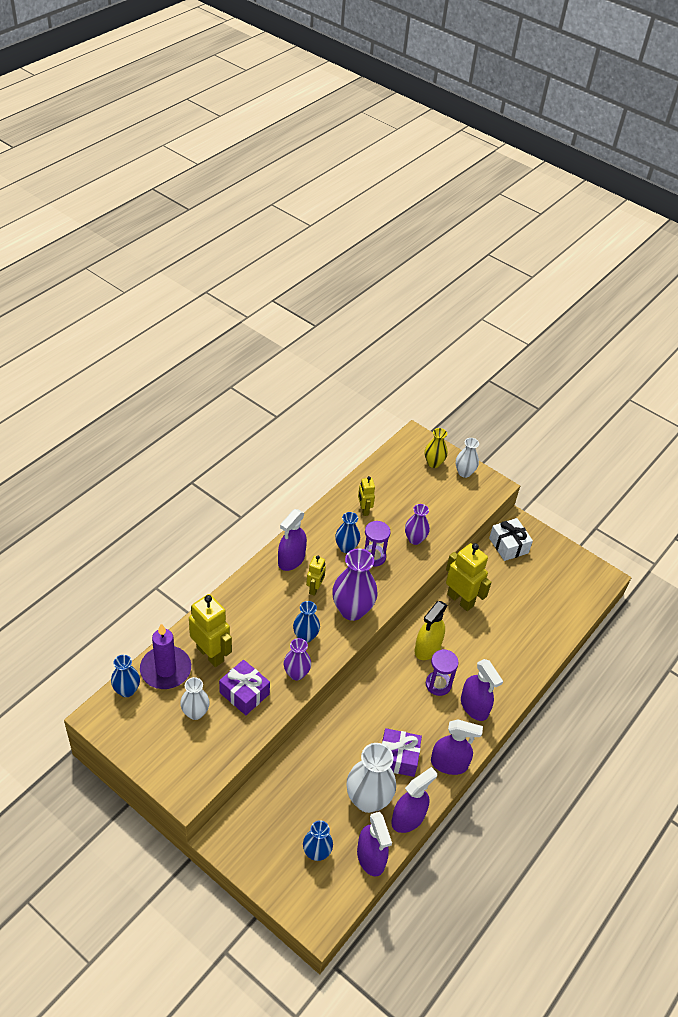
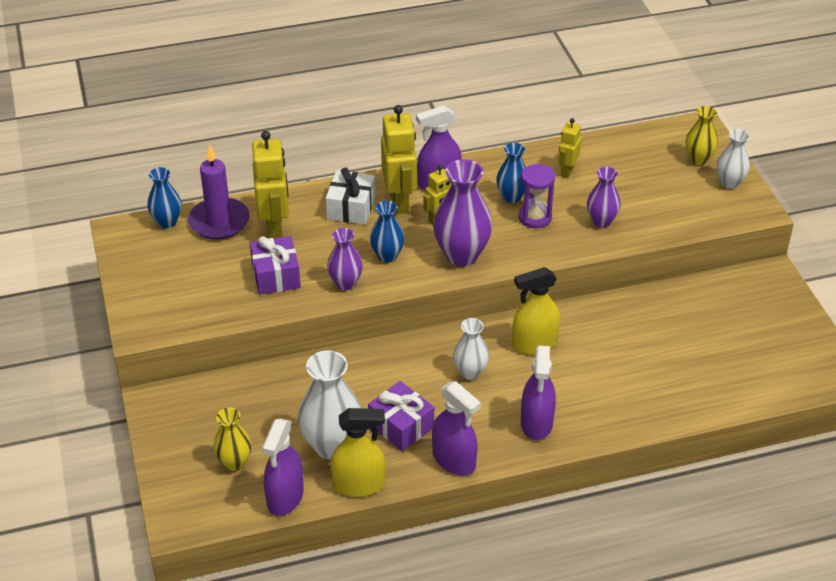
camera: 40 degrees right, 5 degrees down
(195, 713) = (212, 269): white vase -> white vase (470, 372)
(316, 852) = (234, 462): blue vase -> yellow vase
(408, 818) = (359, 485): purple spray bottle -> yellow spray bottle
(438, 684) = (514, 382): purple hourglass -> none
(460, 600) = (620, 316): yellow robot -> yellow robot (400, 202)
(508, 545) = (736, 290): white gift -> white gift (351, 208)

